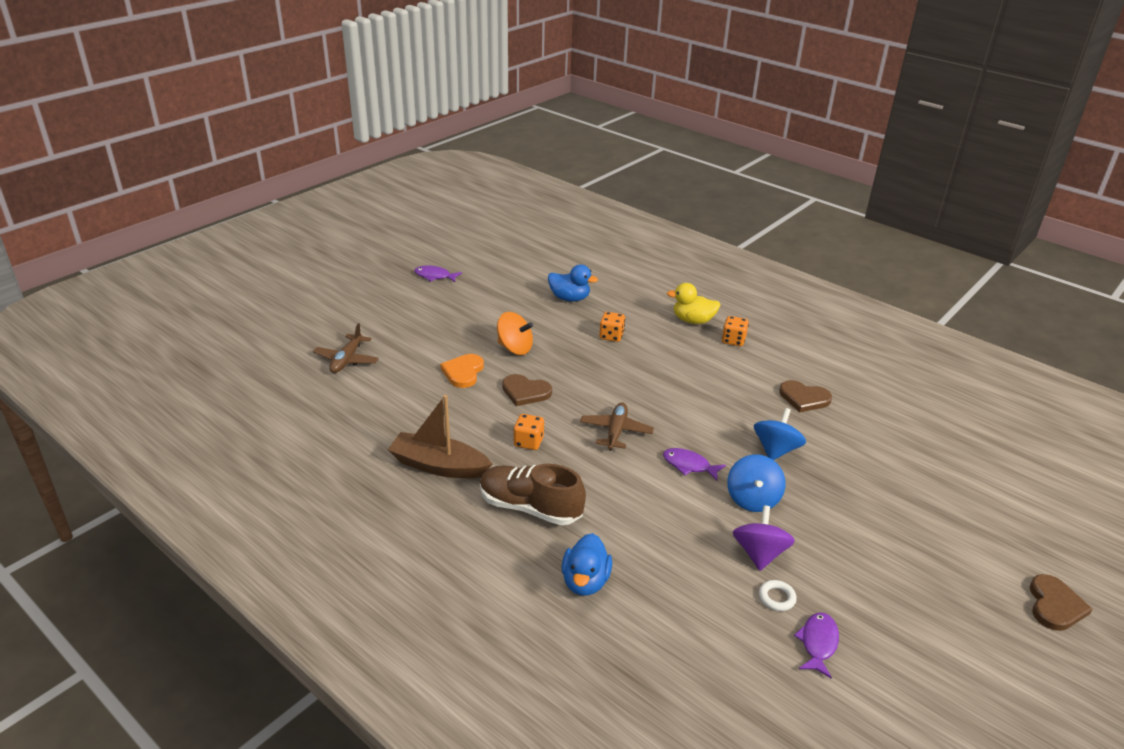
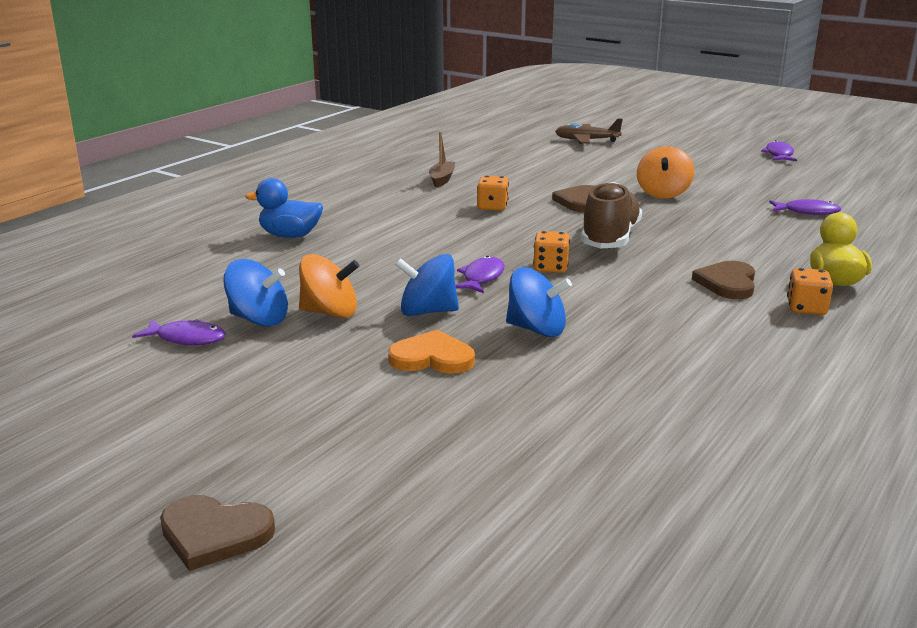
camera: 85 degrees right, 10 degrees down
(439, 466) = (442, 179): brown boat -> brown boat, size x0.57
(463, 372) = (598, 177): orange heart -> orange heart (432, 357)
(530, 508) = (390, 212): brown shoe -> brown shoe (610, 238)
(569, 298) = (807, 212): blue duck -> purple fish
(611, 336) = (737, 235): orange dice -> orange dice (550, 267)
(616, 431) = (530, 242): brown plane -> none
(759, 554) = (330, 312): purple spinning top -> orange spinning top
(776, 598) = (258, 319): white ring -> blue spinning top
(804, 398) = (683, 356): brown heart -> brown heart (727, 283)

